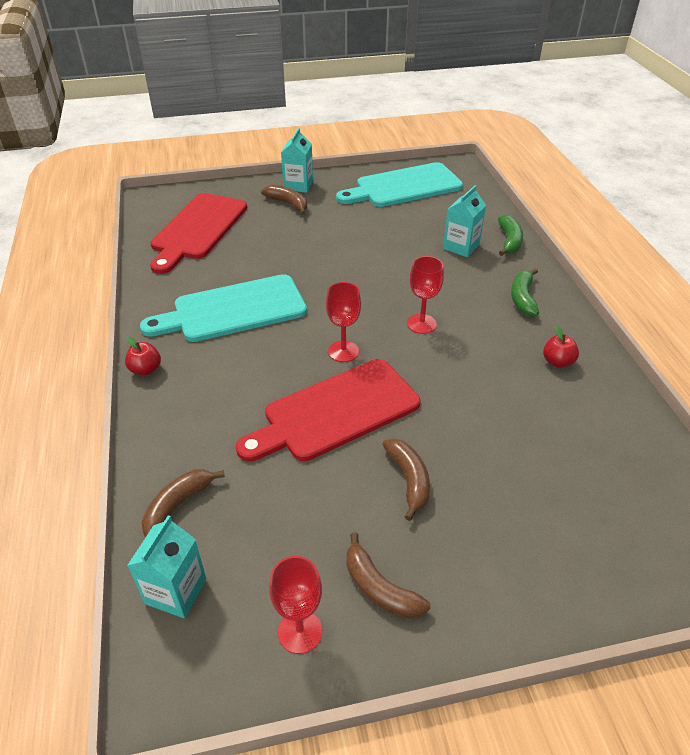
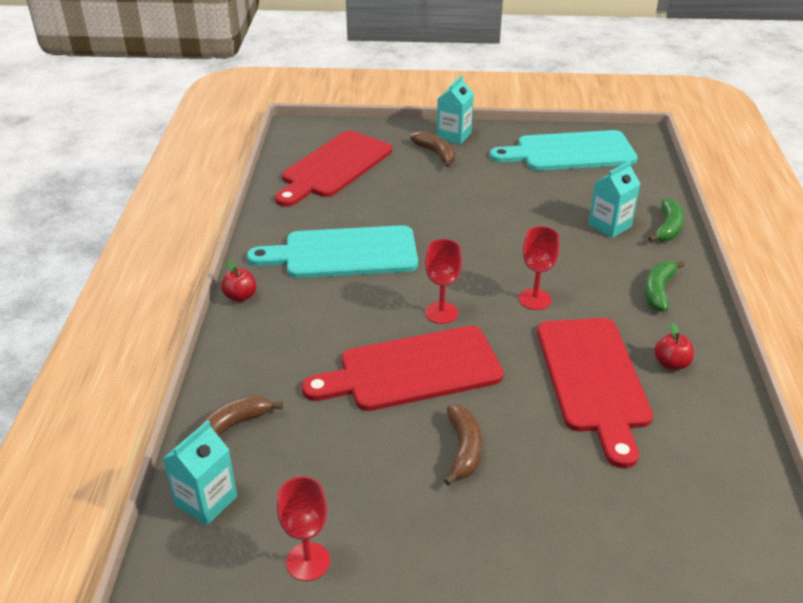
camera: 15 degrees right, 5 degrees down
(379, 588) = (397, 541): brown banana -> none
(498, 389) = (593, 380): none -> red cutting board

